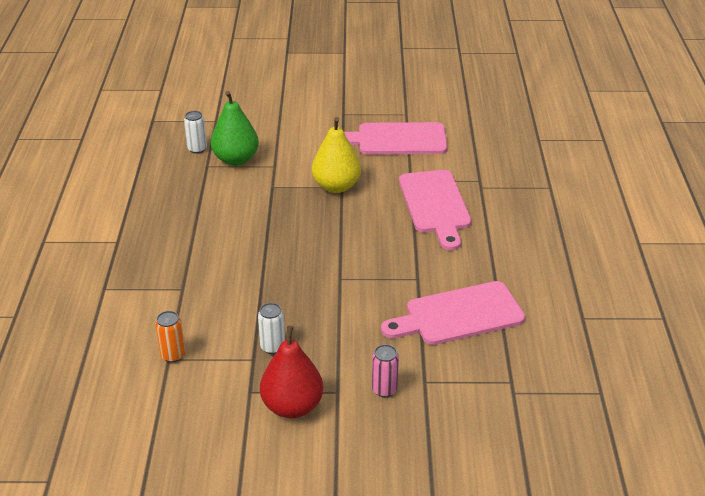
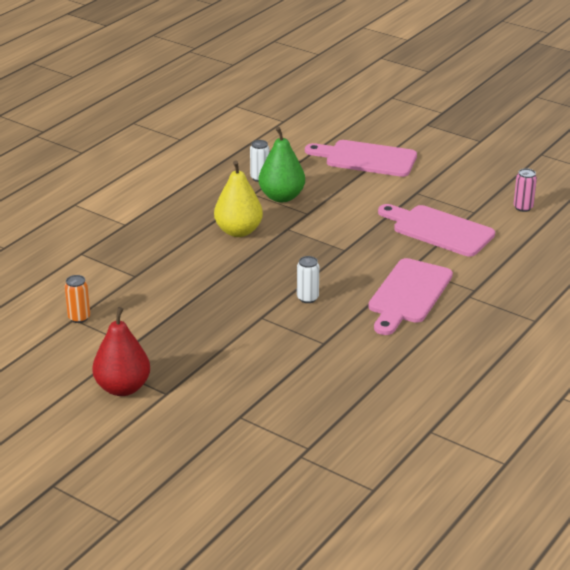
camera: 35 degrees right, 5 degrees down
(272, 347) = (154, 343): white can -> white can (307, 298)
(336, 186) = (340, 248): yellow pear -> yellow pear (238, 231)
(384, 389) = (202, 408): pink can -> pink can (523, 207)
(458, 315) = (325, 383): pink cutting board -> pink cutting board (366, 158)

